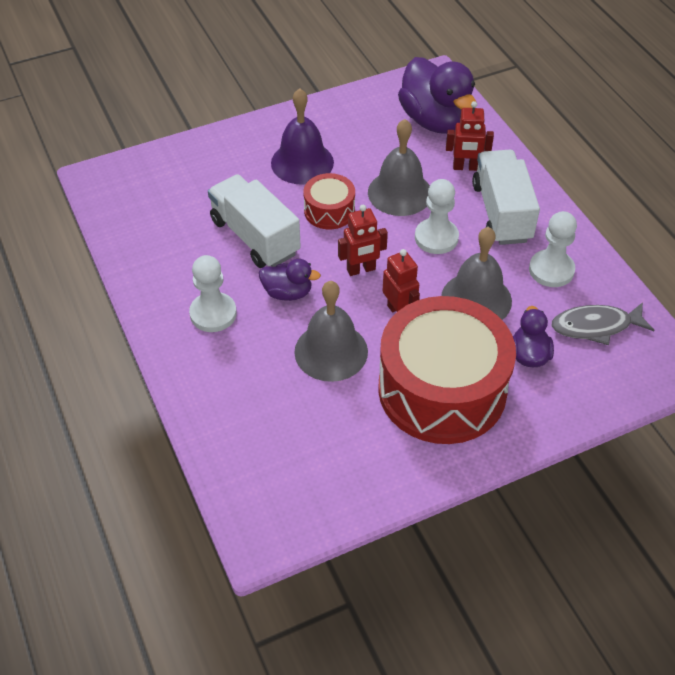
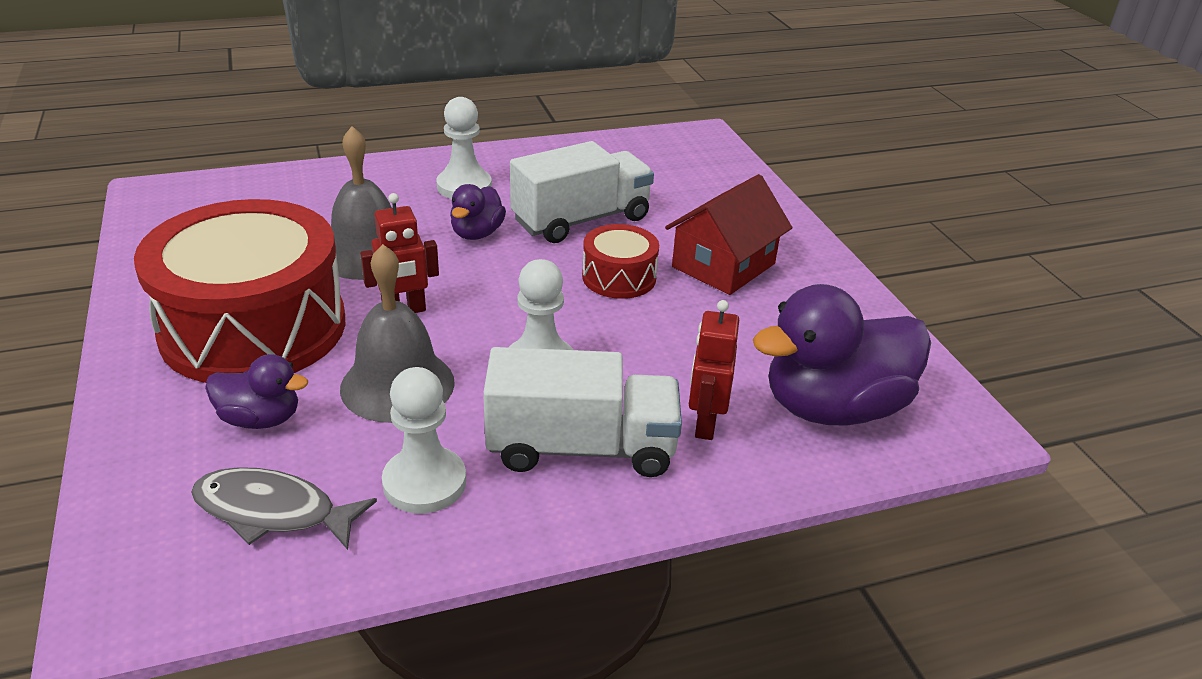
camera: 95 degrees right, 15 degrees down
(302, 162) = (723, 265): purple bell -> red house
(361, 270) = (496, 290): red robot -> none
(400, 193) = (648, 343): grey bell -> none
(595, 326) = (273, 511): grey fish -> grey fish turned 75 degrees counterclockwise

